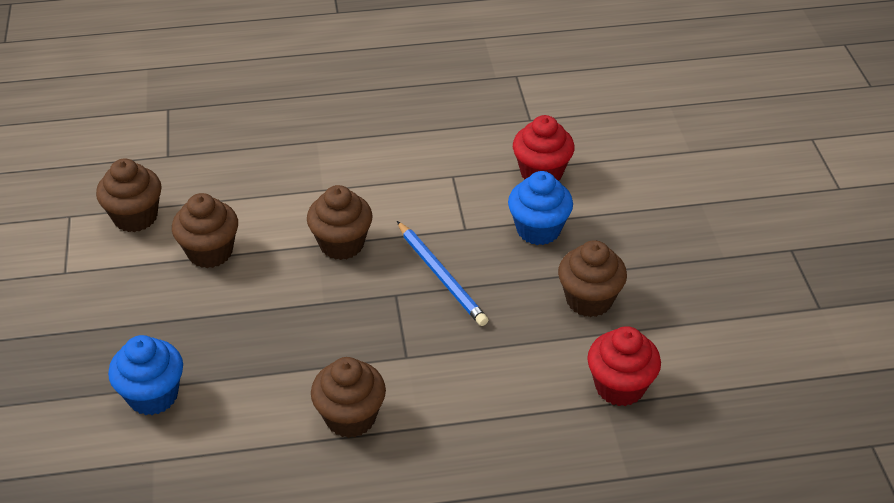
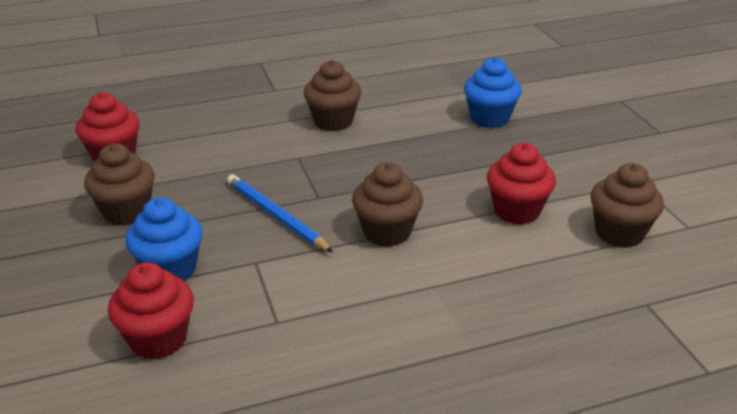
camera: 170 degrees right, 10 degrees down
(210, 252) = (516, 211): brown cupcake -> red cupcake

